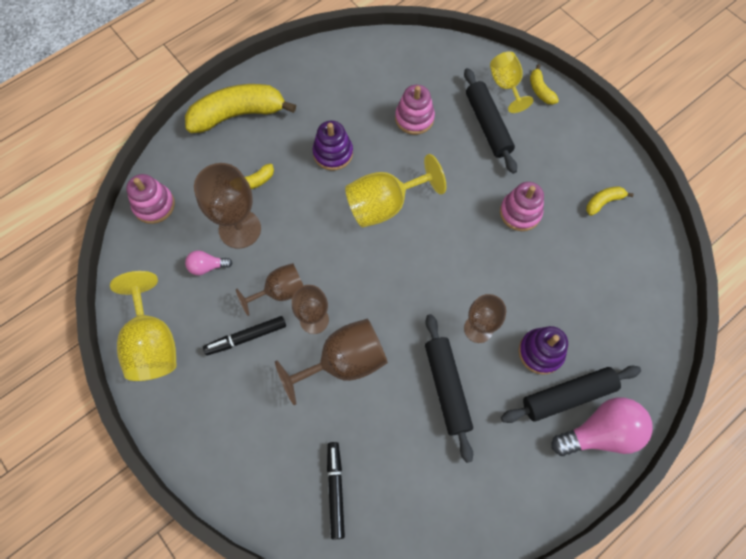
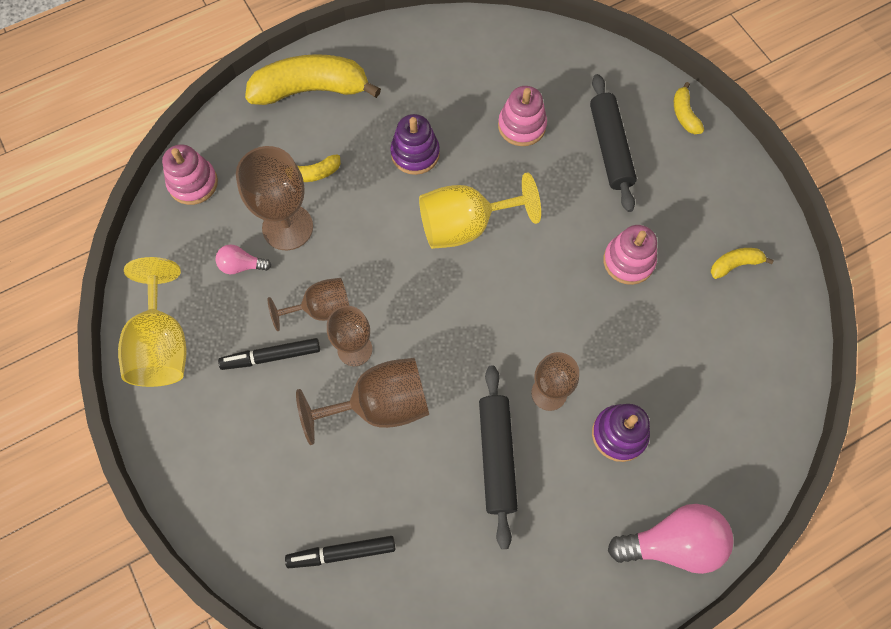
camera: 10 degrees right, 0 degrees up
(335, 490) = (341, 553): black marker -> black marker turned 105 degrees counterclockwise
(506, 86) = (643, 103): yellow goblet -> none
(567, 396) = (641, 492): black rolling pin -> none

